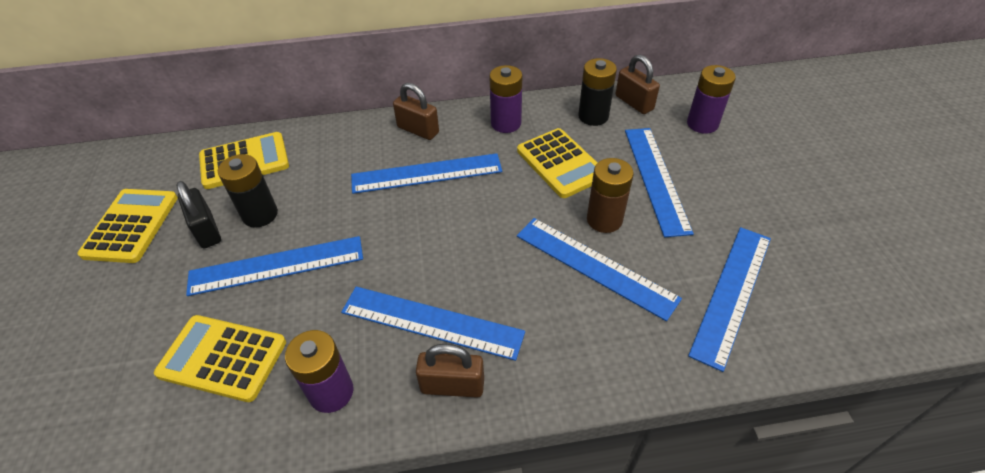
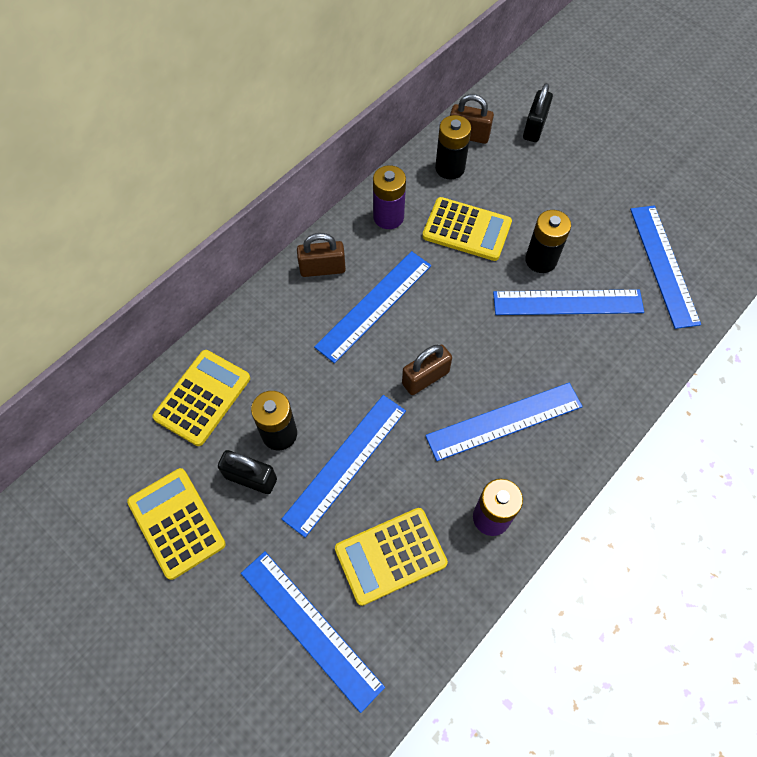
camera: 40 degrees left, 15 degrees up
(452, 386) = (561, 453): brown padlock -> brown padlock (425, 378)
(604, 220) = (541, 260): brown battery -> black battery
(655, 179) = (544, 201): blue ruler -> blue ruler (310, 628)
(702, 124) = (534, 127): purple battery -> black padlock

